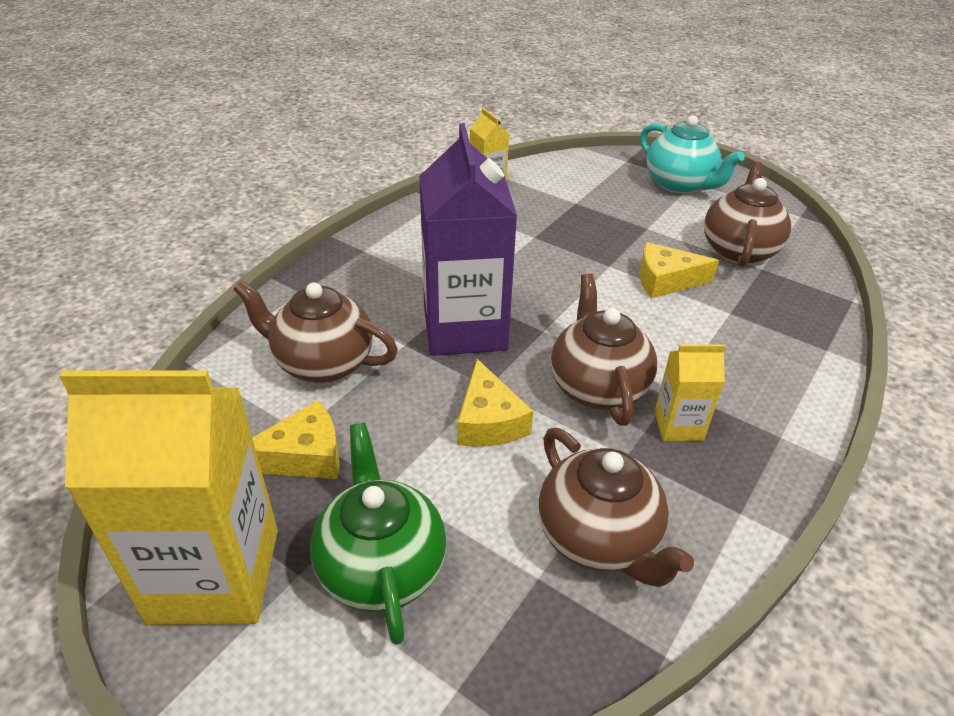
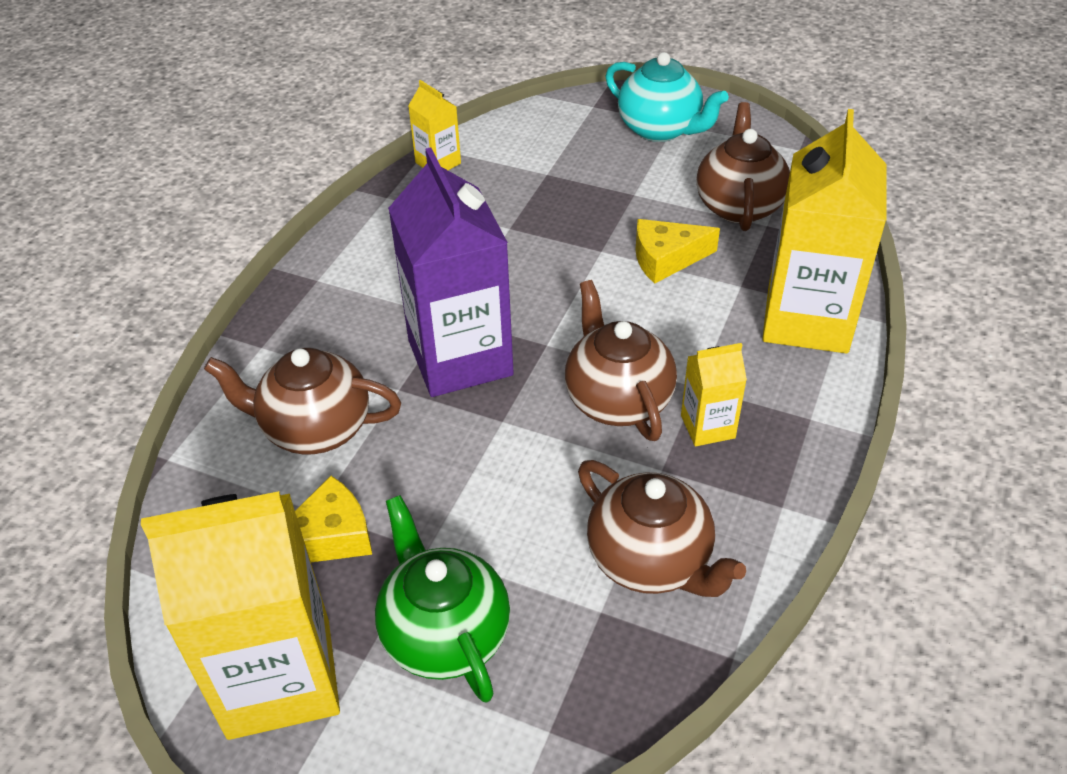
camera: 10 degrees left, 5 degrees up
(488, 421) = (513, 460): yellow cheese -> none
(789, 350) = (807, 320): none -> yellow carton

